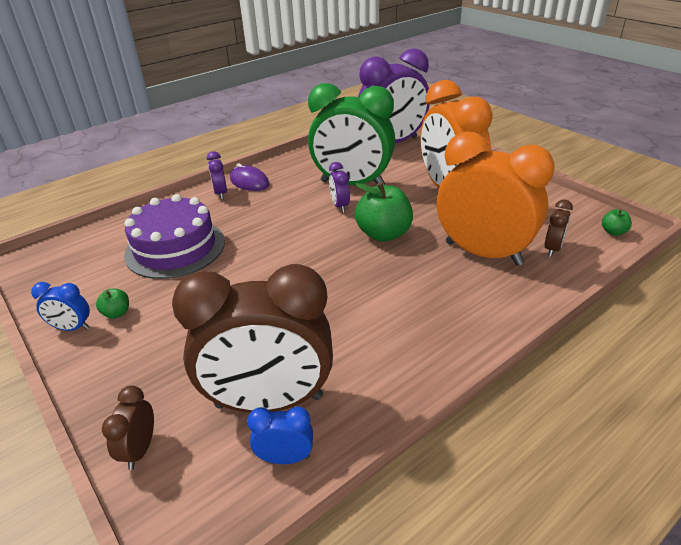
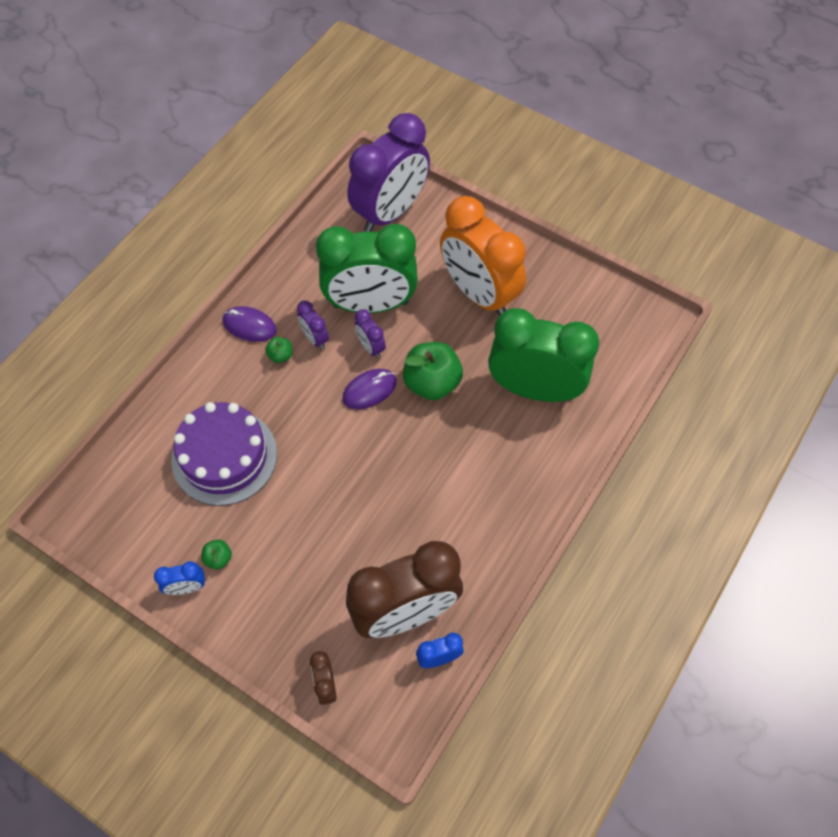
camera: 20 degrees left, 25 degrees up
(221, 193) = (226, 355): purple clock -> purple clock (315, 338)
(325, 230) = (369, 390): none -> purple mouse
(483, 253) = (534, 389): orange clock -> green clock
(552, 249) = (596, 367): brown clock -> none
(613, 232) = (649, 327): green apple -> green apple (280, 355)

